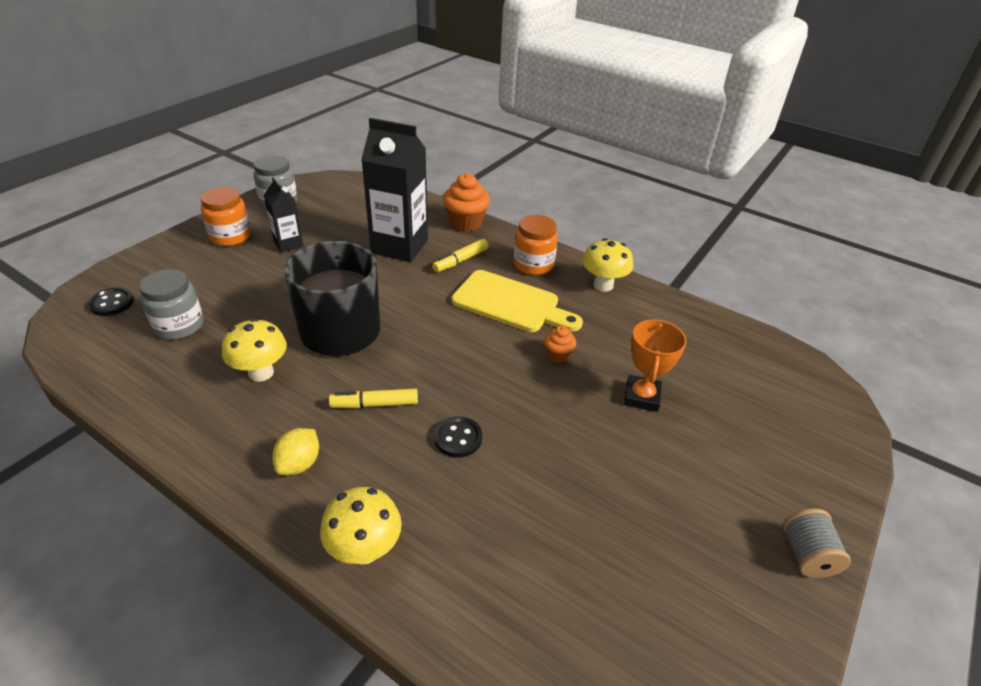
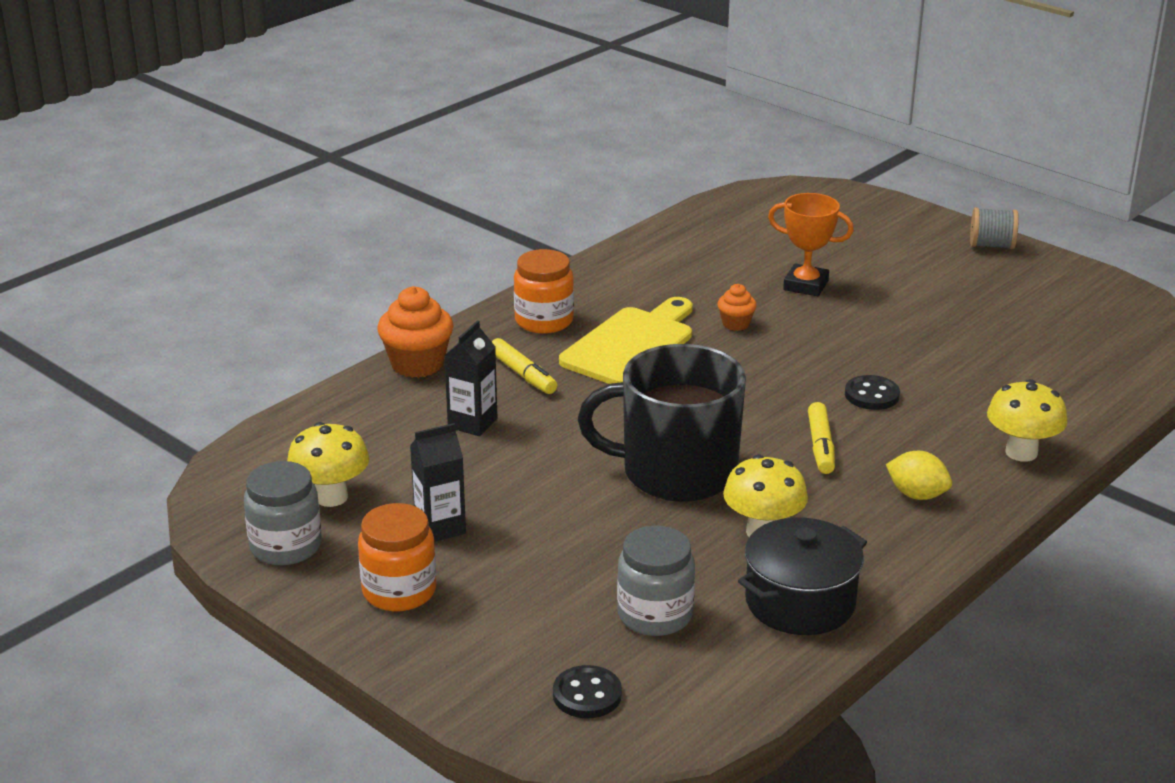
camera: 80 degrees left, 10 degrees down
(171, 391) = (800, 602): none -> black pot
(399, 246) = (472, 423): black carton -> black carton, size x0.53
(603, 285) = (600, 279): yellow mushroom -> yellow mushroom (331, 497)

